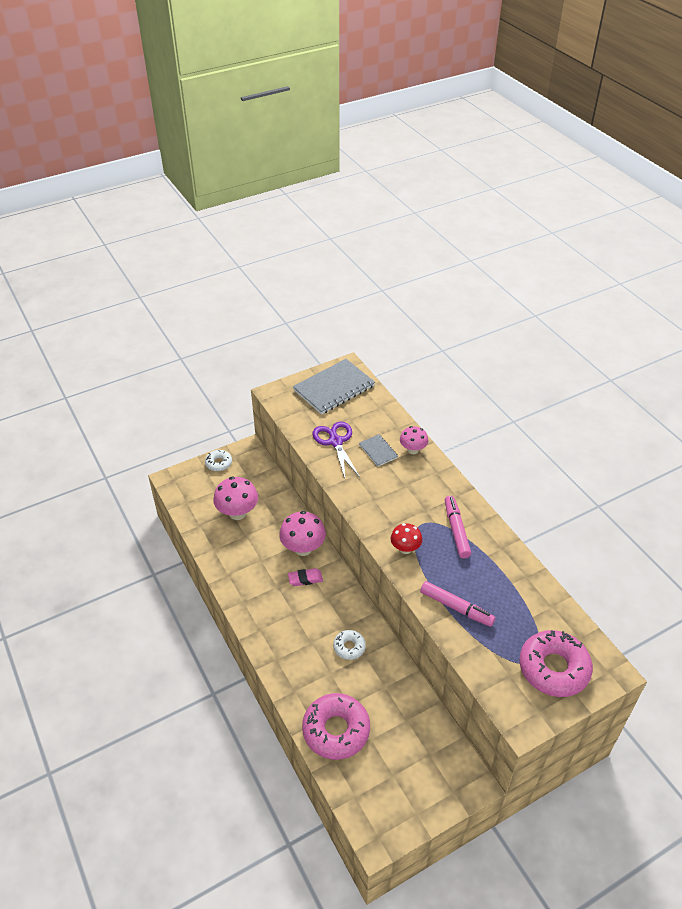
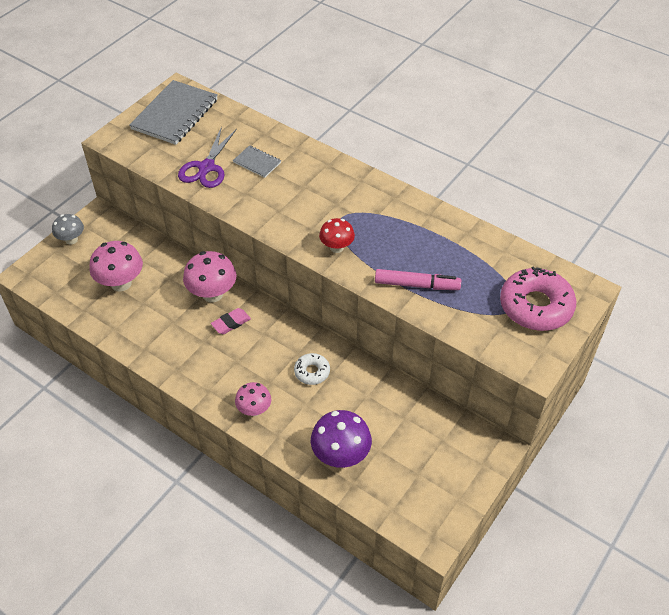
camera: 25 degrees left, 5 degrees up
(219, 463) = (71, 240): white donut -> grey mushroom
(335, 442) = (206, 167): purple scissors -> purple scissors turned 120 degrees counterclockwise
(336, 730) = (340, 455): pink donut -> purple mushroom
(413, 450) = (292, 150): pink mushroom -> pink mushroom (254, 410)
(456, 530) = (377, 213): pink marker -> none

